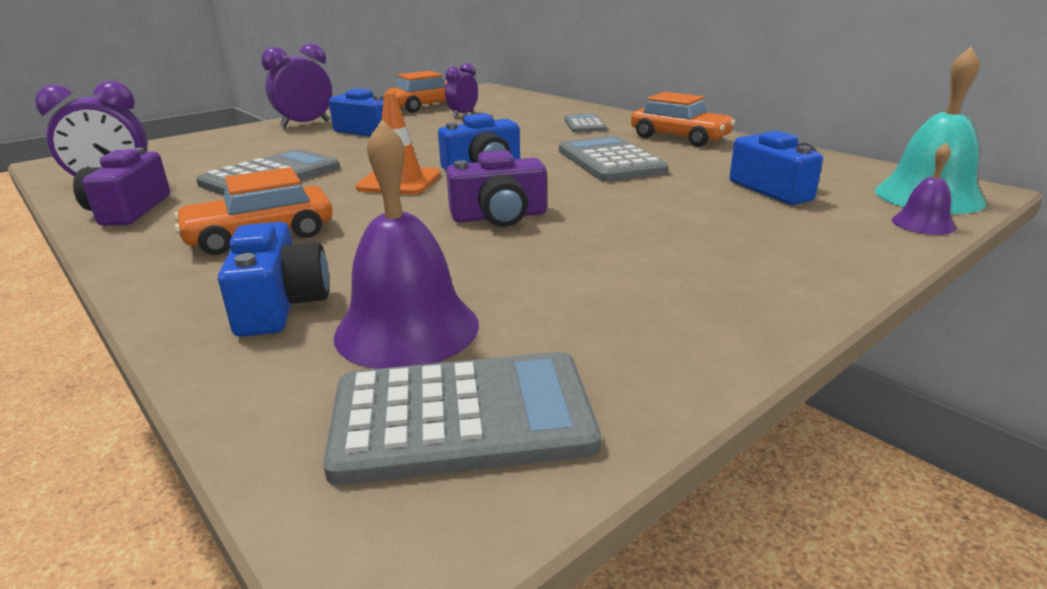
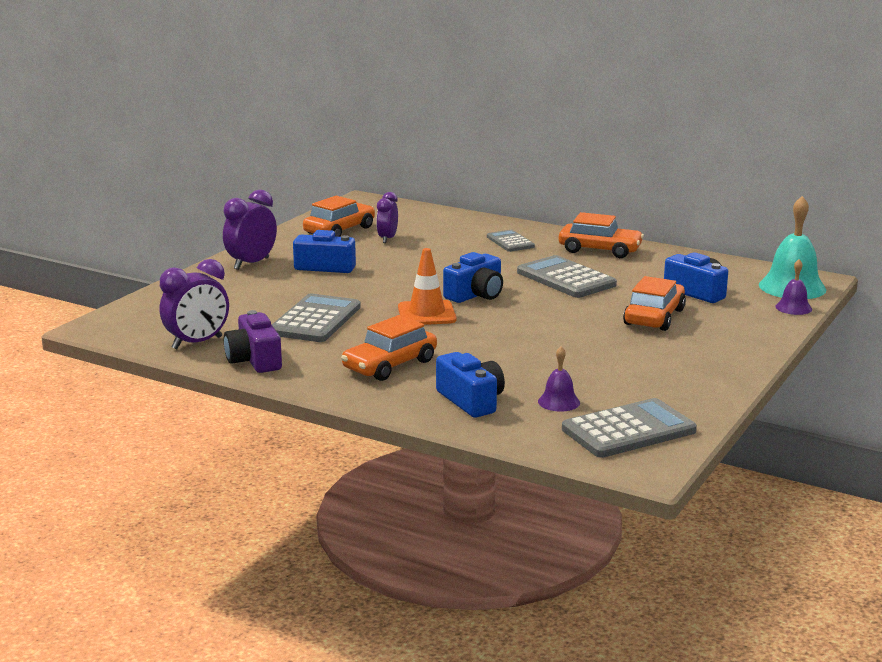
camera: 20 degrees left, 5 degrees down
(407, 329) = (559, 402): purple bell -> purple bell, size x0.52
(499, 216) = (534, 333): purple camera -> none
(688, 214) = (654, 317): none -> orange car

